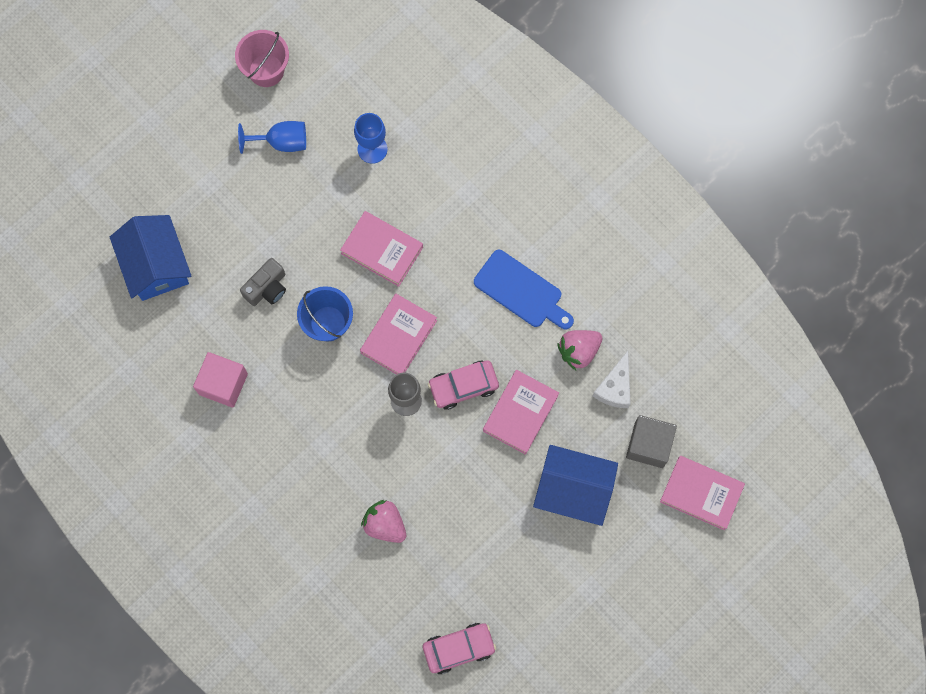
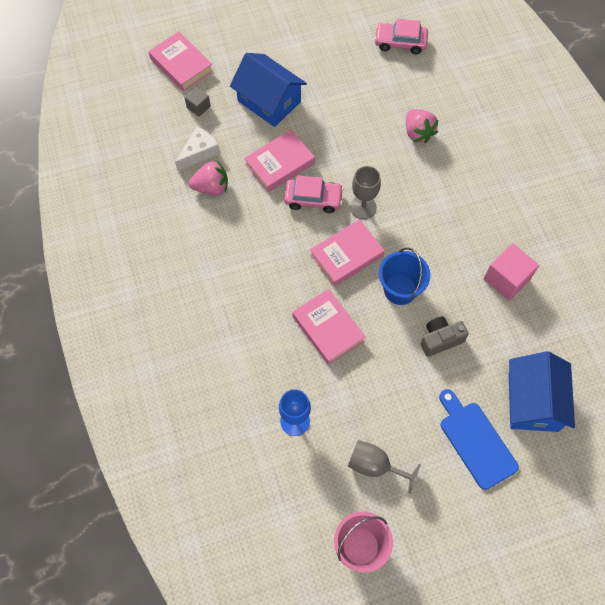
camera: 155 degrees left, 10 degrees down
(281, 142) = (375, 466): blue goblet -> grey goblet
(521, 291) = (231, 248): blue cutting board -> blue cutting board (476, 441)
(649, 445) = (198, 107): grey cube -> grey cube, size x0.56

